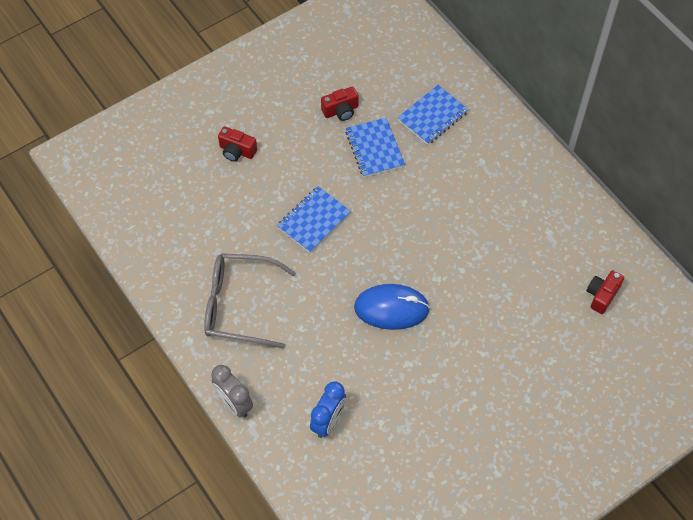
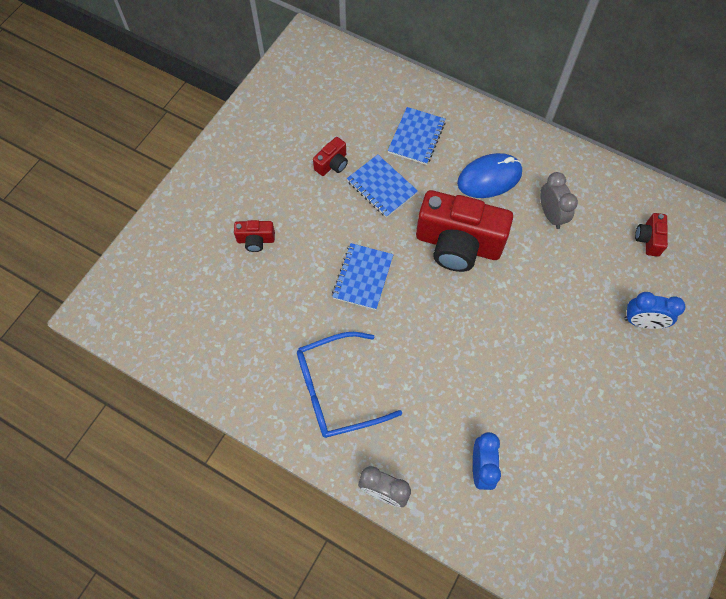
camera: 25 degrees left, 5 degrees up
(239, 305) = (337, 390): grey glasses -> blue glasses
(391, 308) = (478, 331): blue mouse -> blue mouse (489, 178)
(416, 227) = (458, 244): none -> red camera
(520, 236) = (551, 215): none -> grey clock
(549, 365) = (642, 322): none -> blue clock

